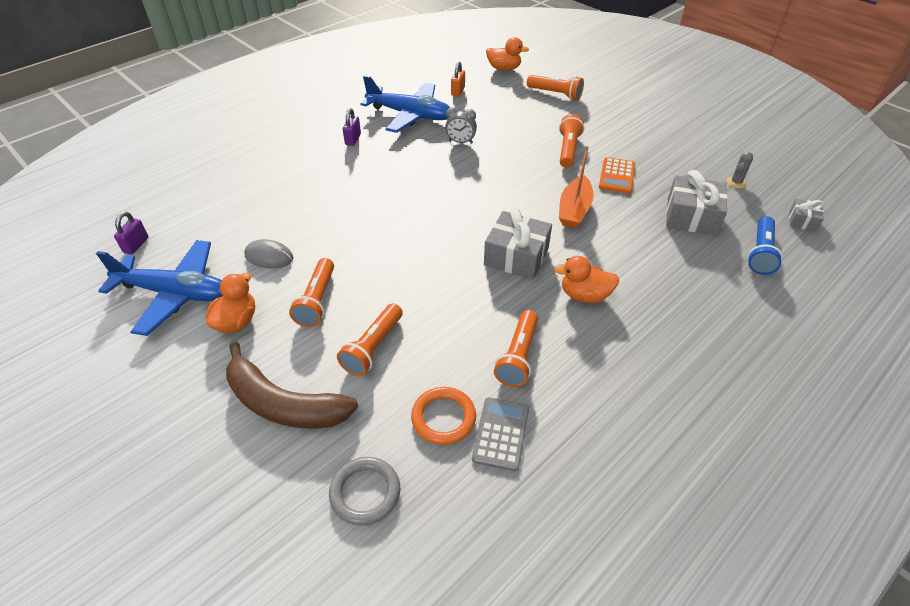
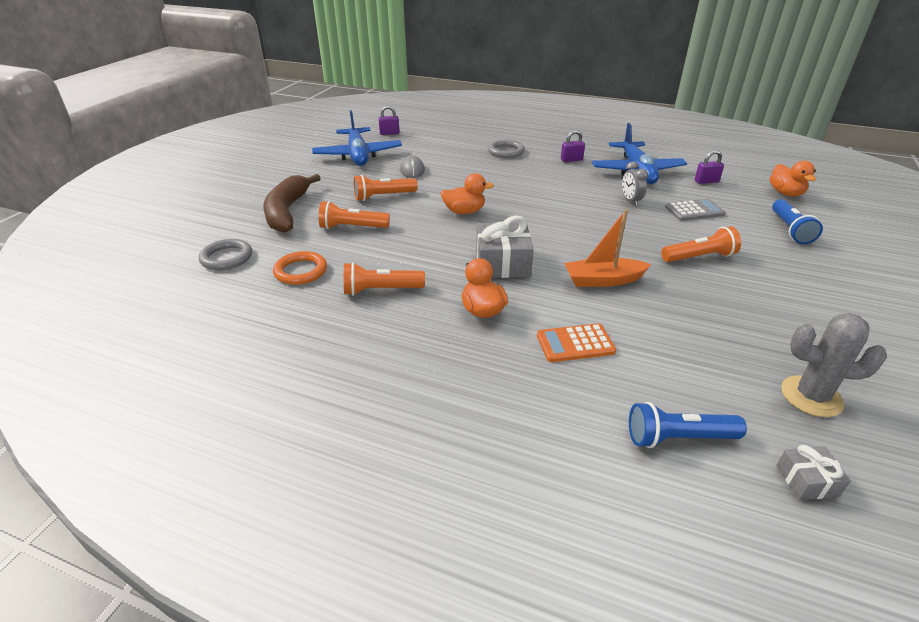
camera: 65 degrees right, 10 degrees down
(236, 321) = (347, 178): orange duck -> orange duck (464, 211)
(292, 172) = (506, 151): none -> grey ring
(458, 91) = (706, 181): orange padlock -> purple padlock
(501, 434) = (296, 300): grey calculator -> grey calculator (694, 211)
(555, 94) = (790, 229): orange flashlight -> blue flashlight
(616, 176) = (694, 296): orange calculator -> orange calculator (575, 343)
(691, 217) = (685, 364): grey gift -> none
(736, 182) = (811, 396): grey cactus -> grey cactus, size x1.89

